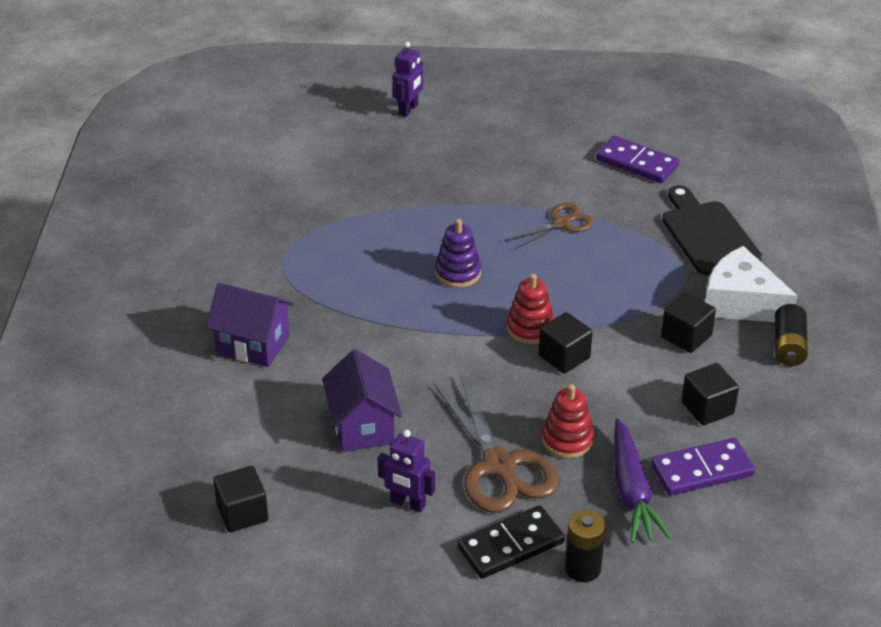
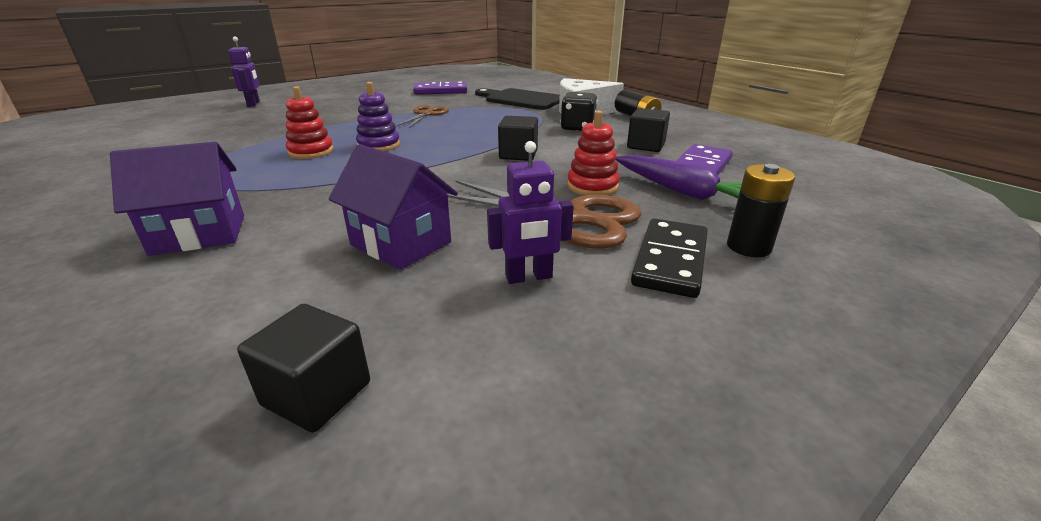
camera: 40 degrees left, 10 degrees down
(530, 328) = (473, 151): red stacking toy -> red stacking toy (311, 152)
(686, 336) = (577, 128): black cube -> black dice

